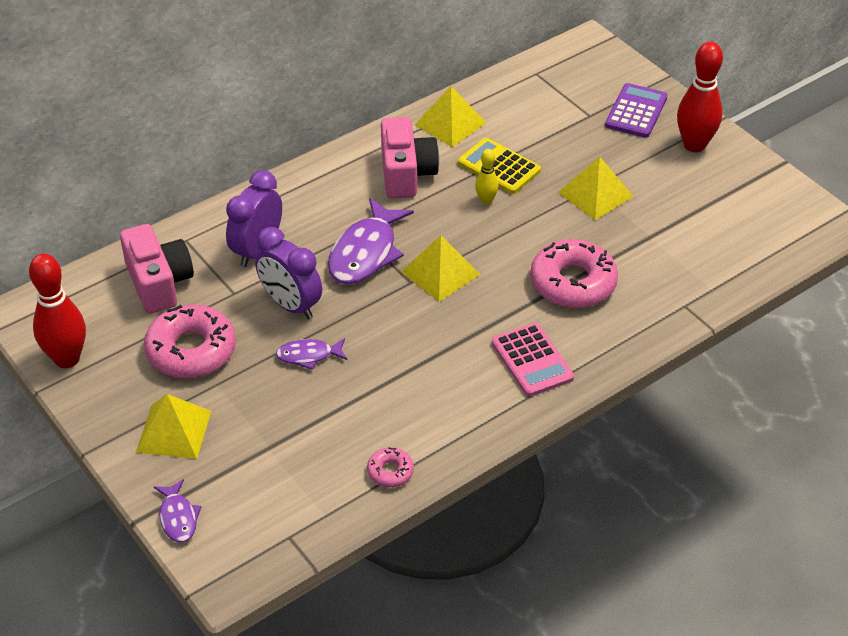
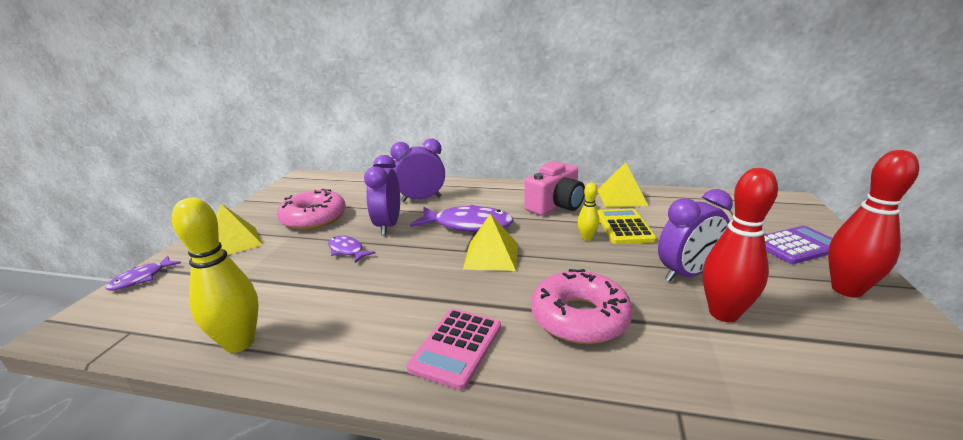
camera: 50 degrees right, 20 degrees down
(67, 359) = (276, 196): red bowling pin -> red bowling pin (723, 313)
(159, 283) = (361, 190): pink camera -> none
(365, 253) = (468, 225): purple fish -> purple fish turned 150 degrees counterclockwise
(390, 472) = (239, 343): pink donut -> yellow bowling pin
(595, 194) = (687, 274): yellow pyramid -> purple clock

